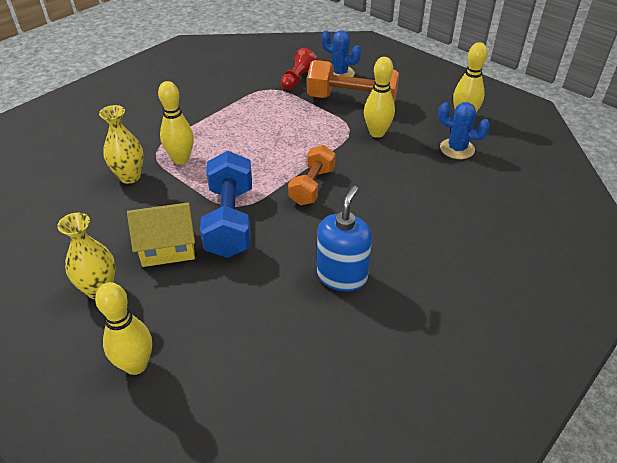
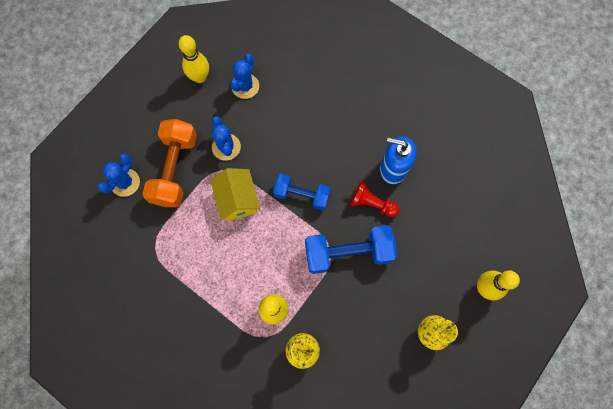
camera: 95 degrees left, 30 degrees up
(168, 248) = (382, 294): yellow house -> yellow house (237, 200)
(298, 79) = (136, 222): red pawn -> red pawn (372, 203)
(312, 186) = (301, 195): orange dumbbell -> blue dumbbell
(377, 133) = (226, 147): yellow bowling pin -> blue cactus

